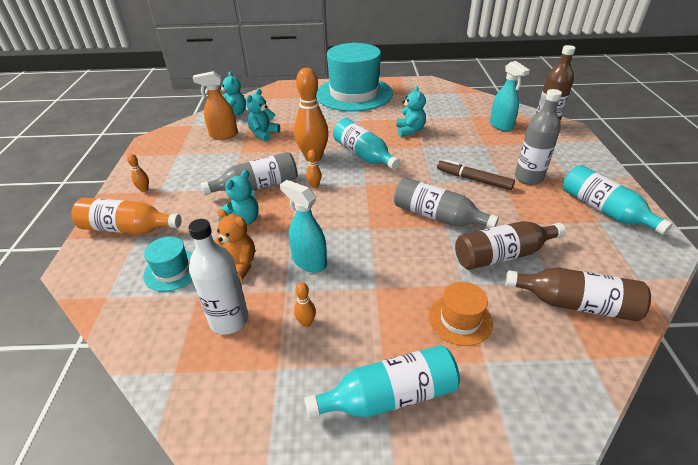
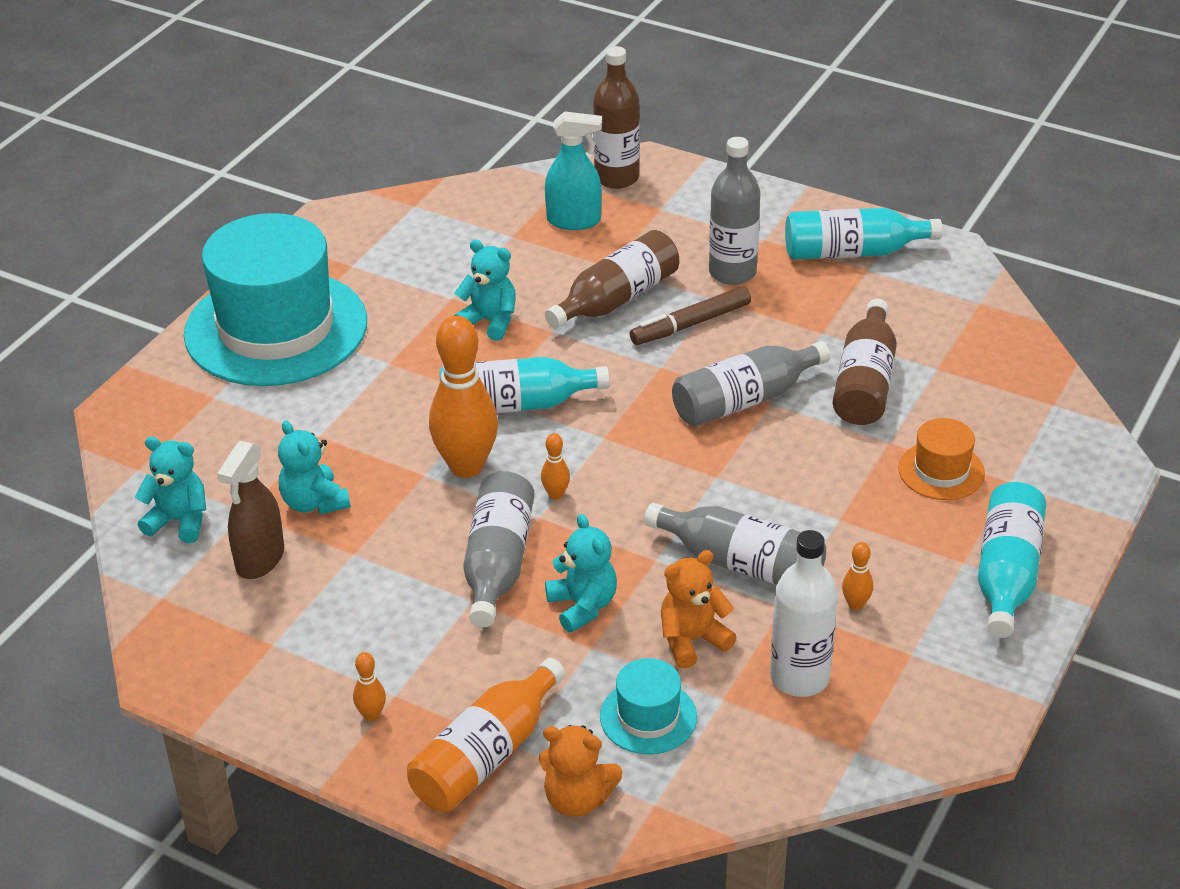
camera: 60 degrees left, 0 degrees up
(104, 268) = (577, 799): none -> orange teddy bear
(223, 135) = (260, 559): orange spray bottle -> brown spray bottle
(309, 262) = (741, 564): turquoise spray bottle -> grey bottle
(575, 304) = (980, 371): brown bottle -> brown bottle (616, 299)

